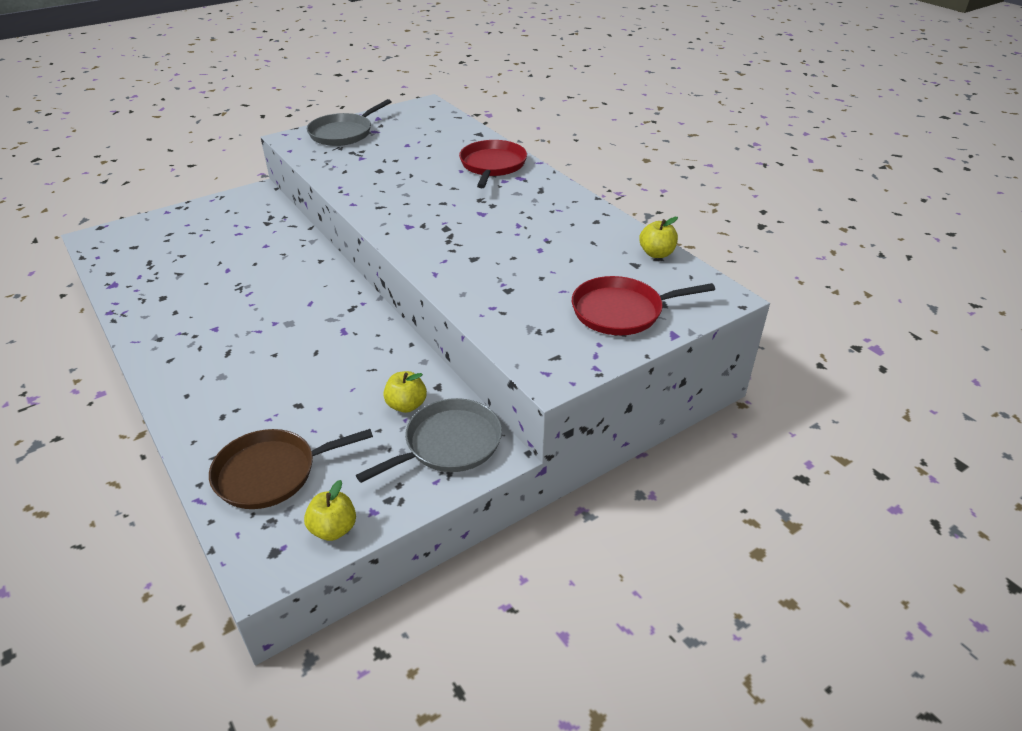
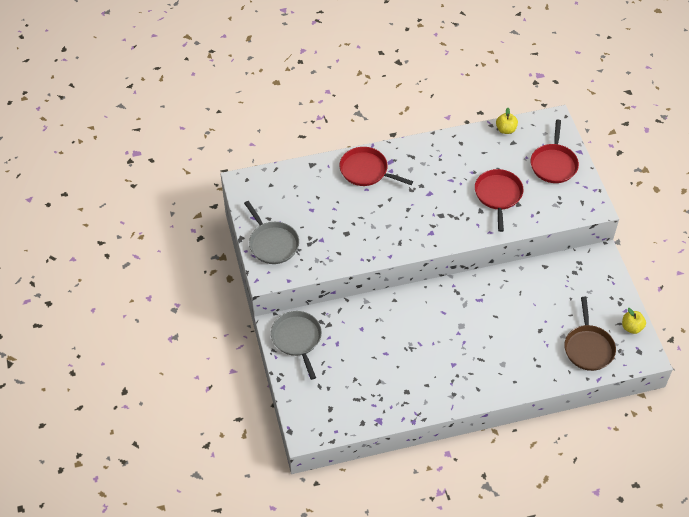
camera: 70 degrees left, 15 degrees up
(406, 405) = (555, 283): yellow apple -> none
(448, 444) = (589, 272): grey pan -> grey pan (297, 339)
(515, 268) = (498, 195): none -> red pan

